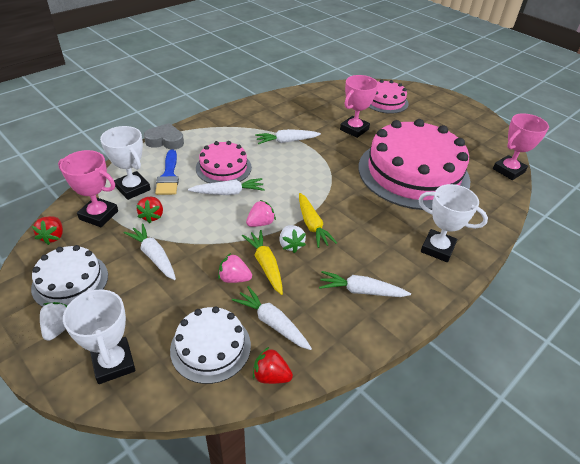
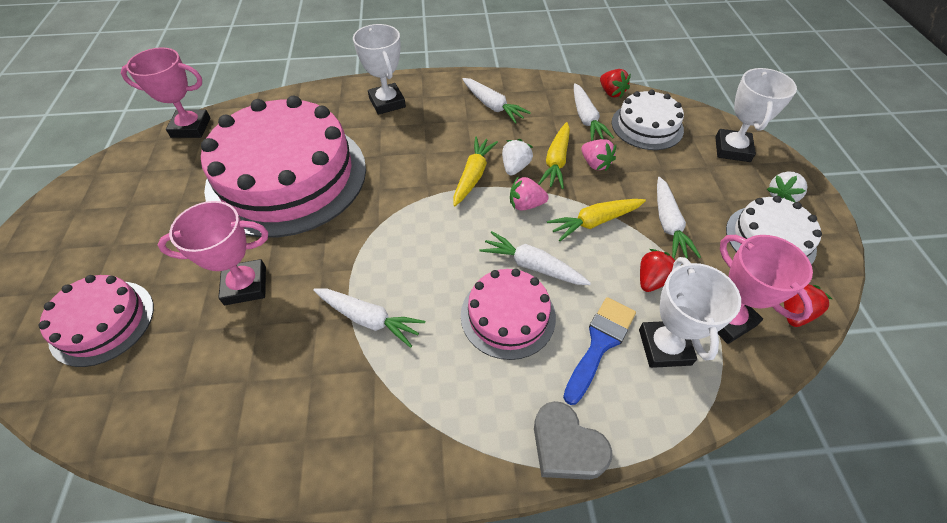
camera: 140 degrees left, 10 degrees up
(207, 233) = (594, 222): none -> yellow carrot

